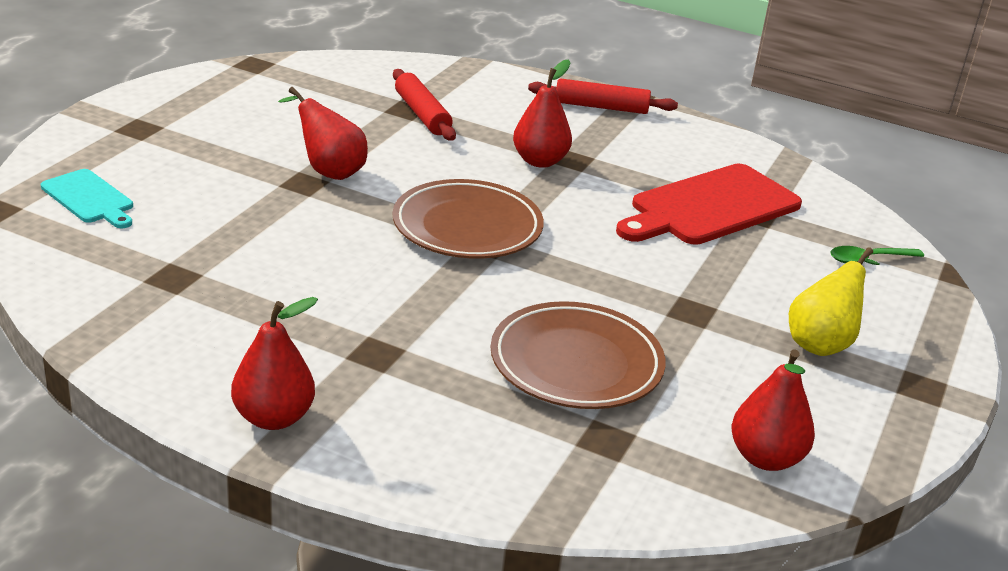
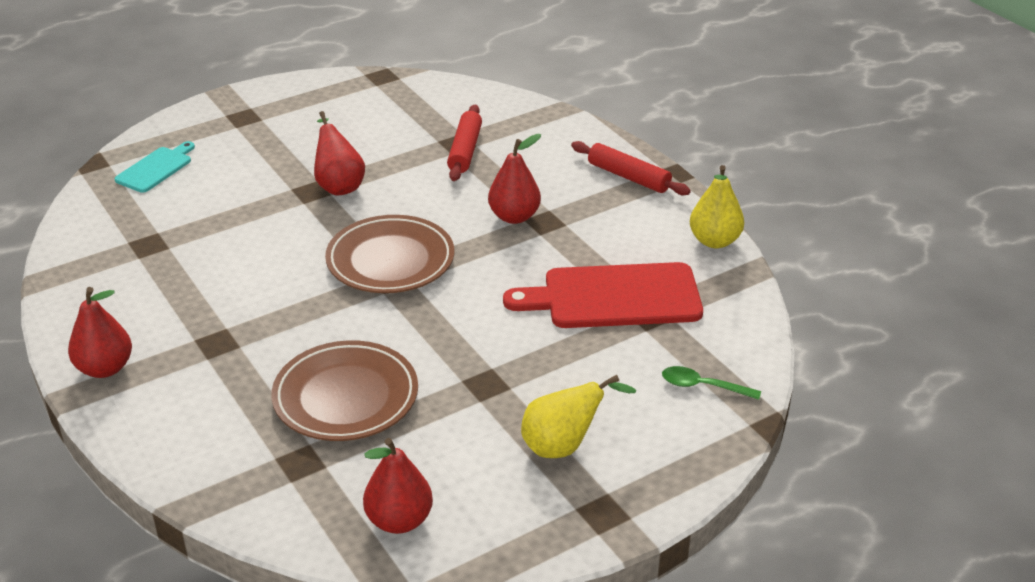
camera: 35 degrees right, 5 degrees up
(89, 199) = (156, 168): turquoise cutting board -> turquoise cutting board turned 135 degrees counterclockwise
(735, 143) = (714, 241): none -> yellow pear

